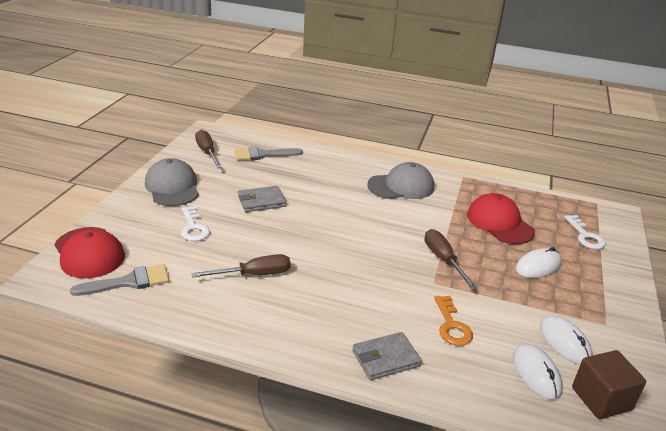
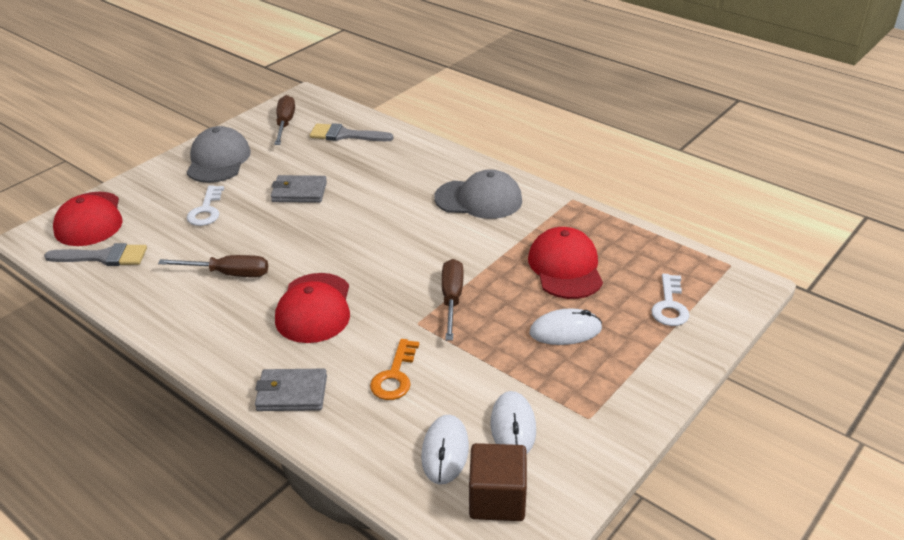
camera: 25 degrees right, 5 degrees up
(347, 287) = (314, 308): none -> red cap

